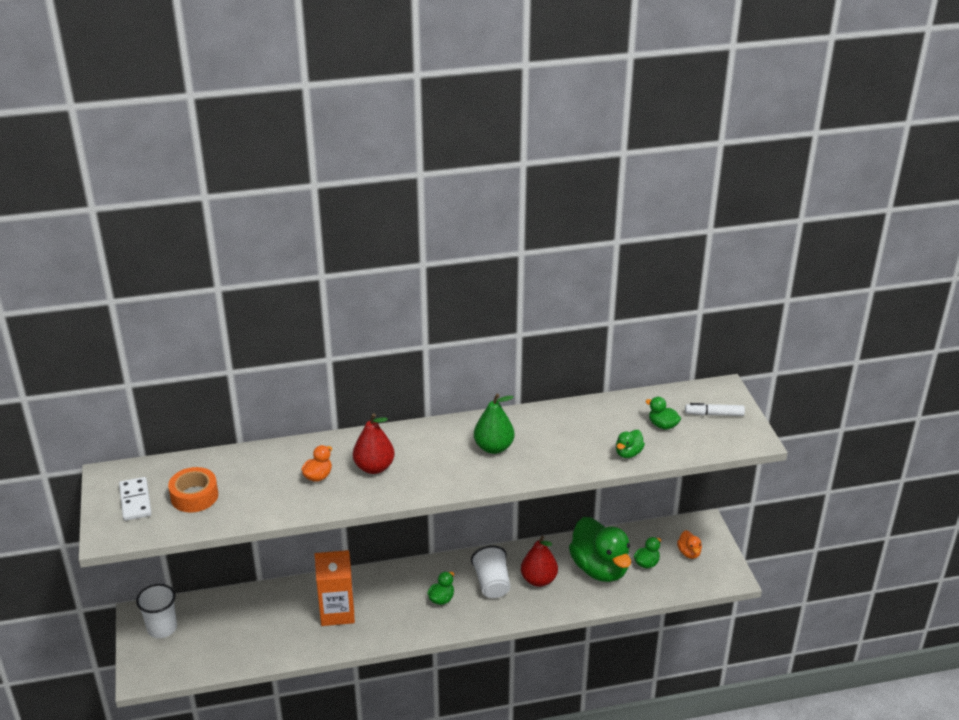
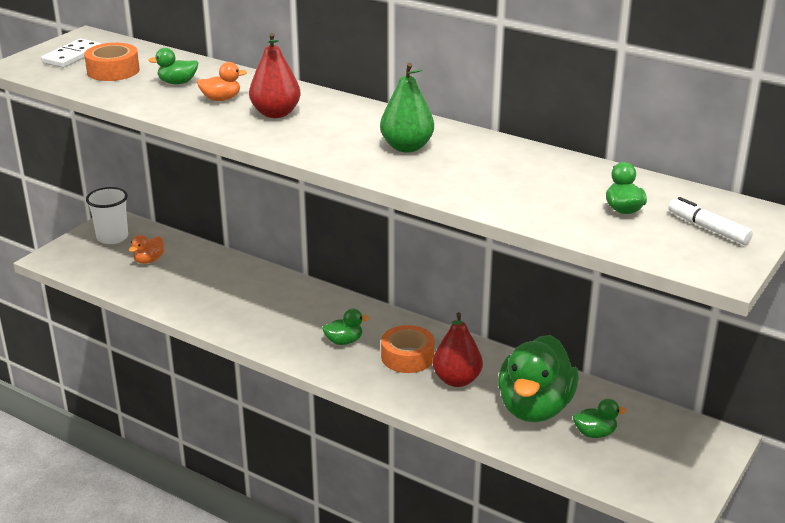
camera: 45 degrees right, 5 degrees down
(337, 612) = (245, 300): orange carton -> none
(492, 583) = (407, 357): white cup -> orange tape
(628, 453) = (538, 212): green duck -> green duck (177, 83)
(689, 553) = (660, 453): orange duck -> orange duck (149, 260)

